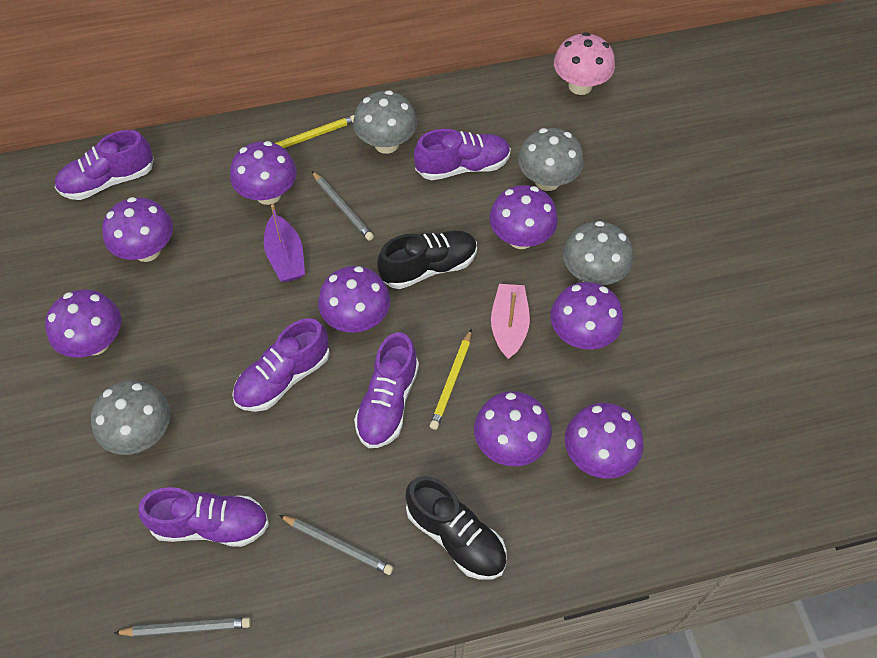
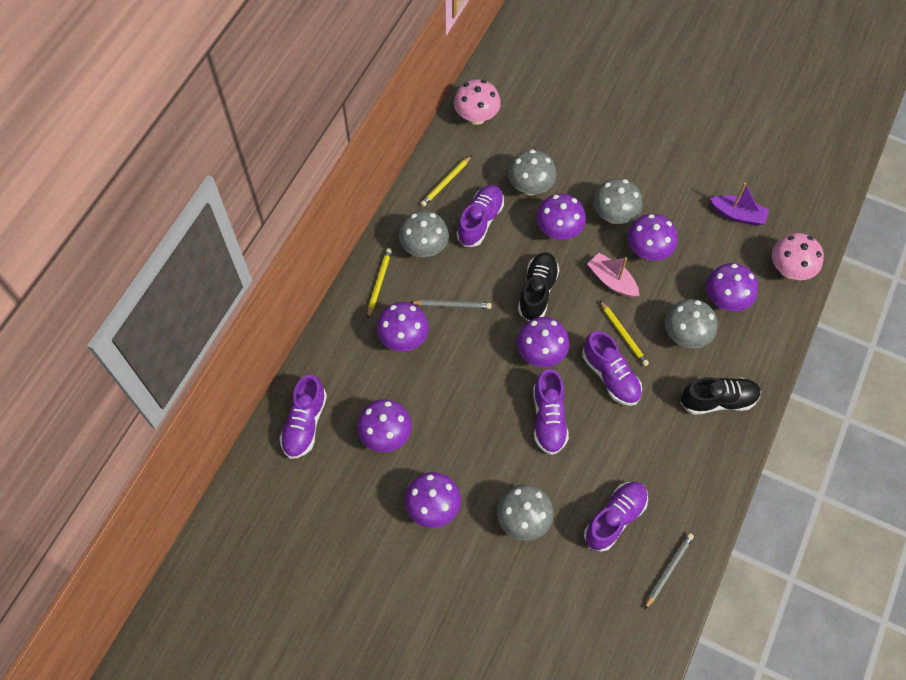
camera: 50 degrees left, 5 degrees up
(286, 257) = (462, 361): purple boat -> purple boat (737, 215)
(338, 545) = (678, 461): grey pencil -> none
(478, 112) = (446, 182): none -> yellow pencil
(510, 444) = (685, 335): purple mushroom -> grey mushroom
(711, 500) = (789, 270): none -> pink mushroom

